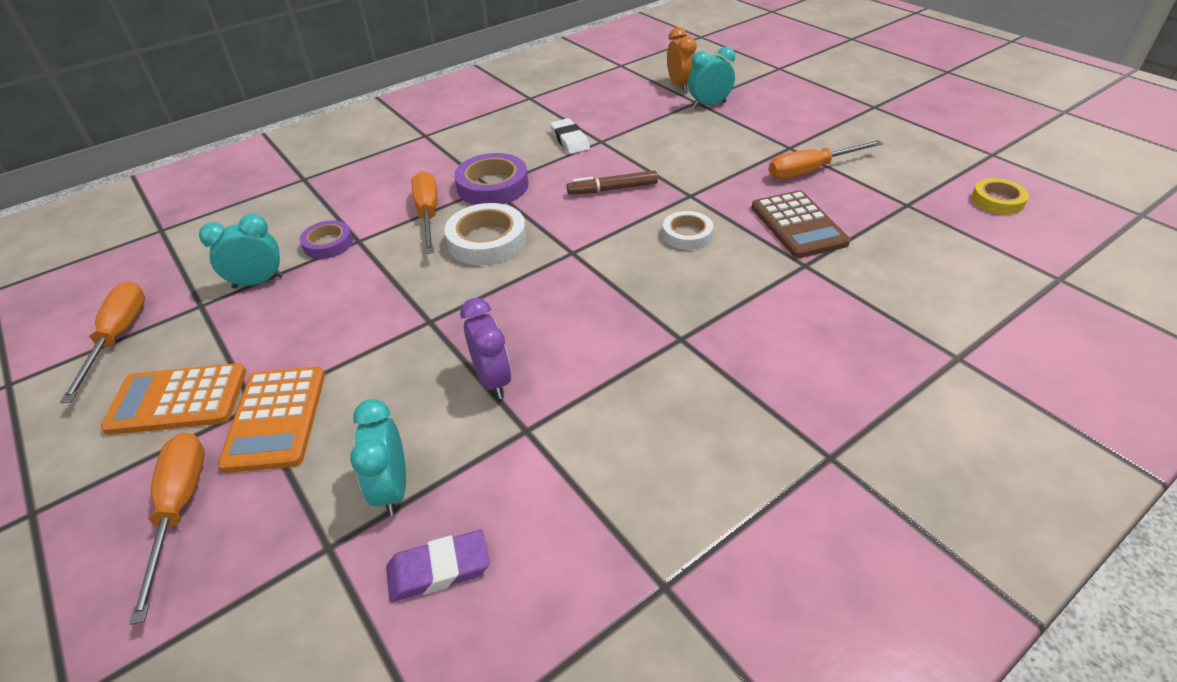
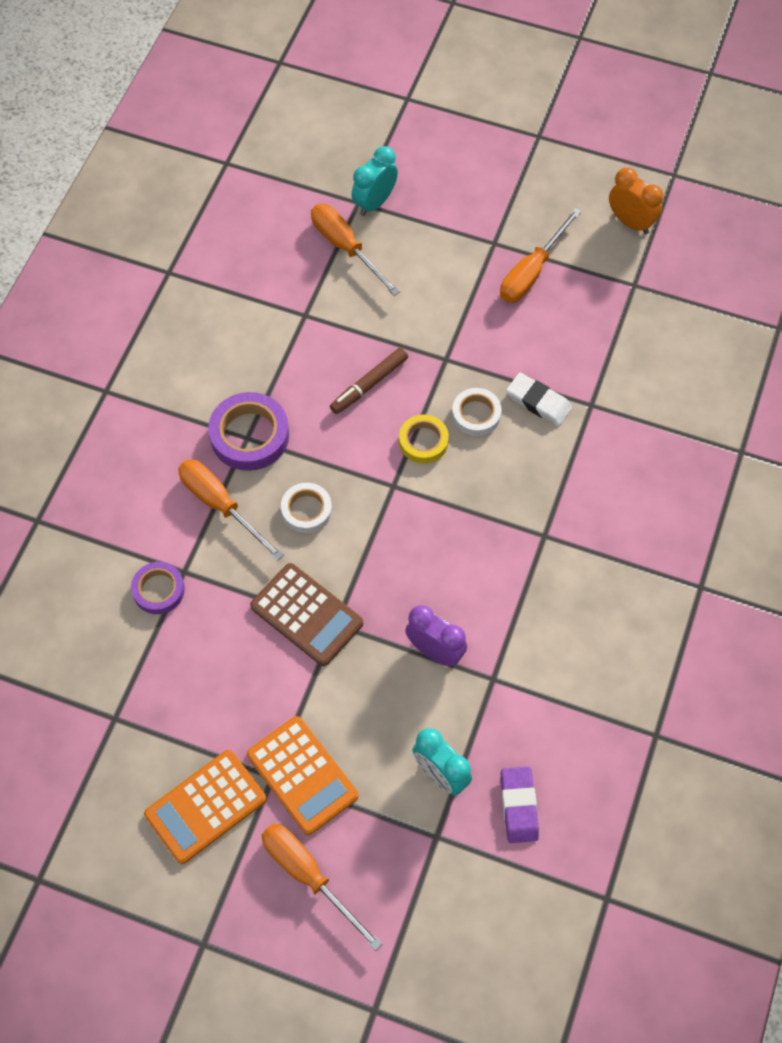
camera: 35 degrees left, 20 degrees up
(118, 337) = (79, 788): orange screwdriver -> orange screwdriver (346, 248)
(258, 282) = (140, 666): turquoise clock -> none
(439, 569) = (519, 806): purple eraser -> purple eraser turned 45 degrees counterclockwise
(487, 241) = (306, 510): white tape -> white tape, size x0.62
(569, 140) = (271, 328): white eraser -> white eraser (538, 402)
(680, 86) = (321, 179): orange clock -> orange clock (630, 222)
(798, 225) = (560, 356): brown calculator -> brown calculator (307, 615)
(997, 201) = (702, 246): yellow tape -> yellow tape (423, 441)

